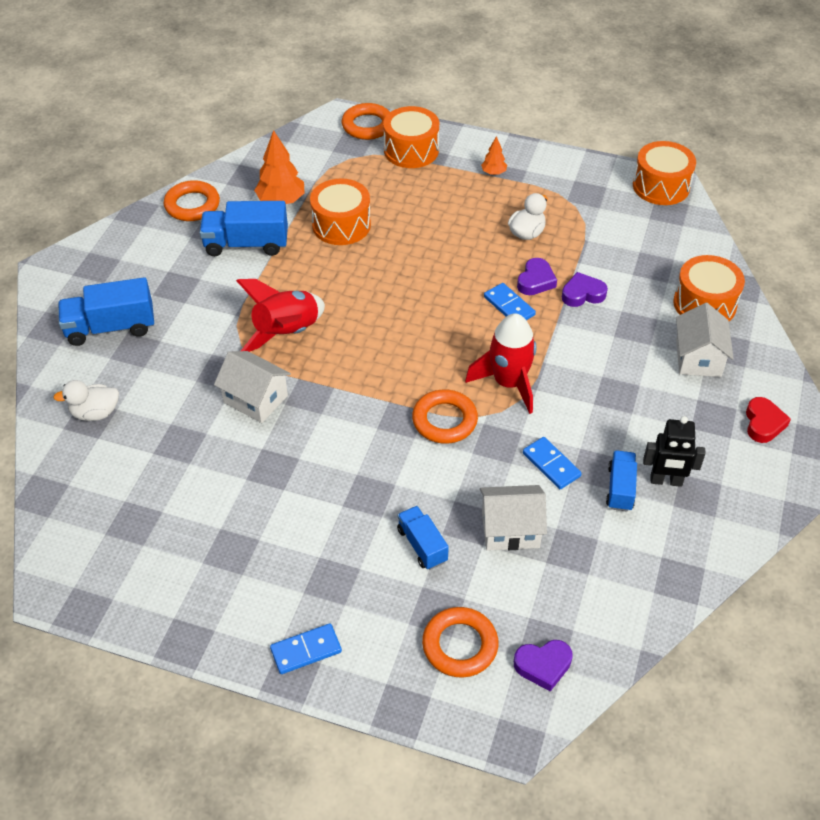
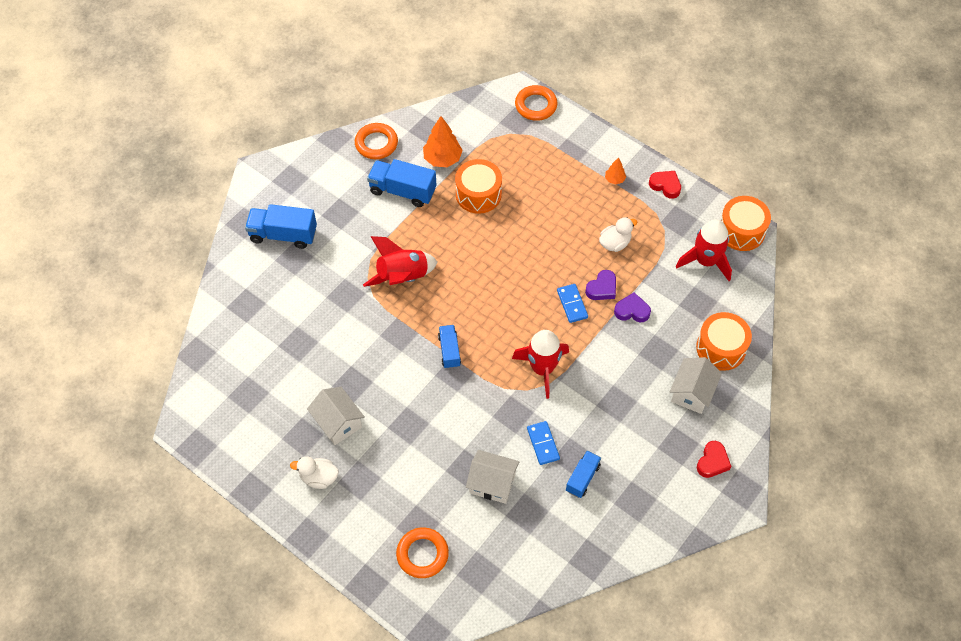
camera: 20 degrees right, 10 degrees up
(95, 413) = (250, 302): white duck -> white duck (319, 478)
(255, 399) = (361, 325): white house -> white house (338, 422)
(306, 650) = (324, 523): blue domino -> none
(411, 150) = (559, 139): orange drum -> none
(422, 545) = (428, 475): blue truck -> blue truck (449, 351)
(444, 420) = (484, 384): orange ring -> none
(543, 666) = (470, 587): purple heart -> none
(554, 165) = (665, 185): none -> red heart
(638, 224) = (705, 261): none -> red rocket
(666, 481) = (618, 483): black robot -> none

